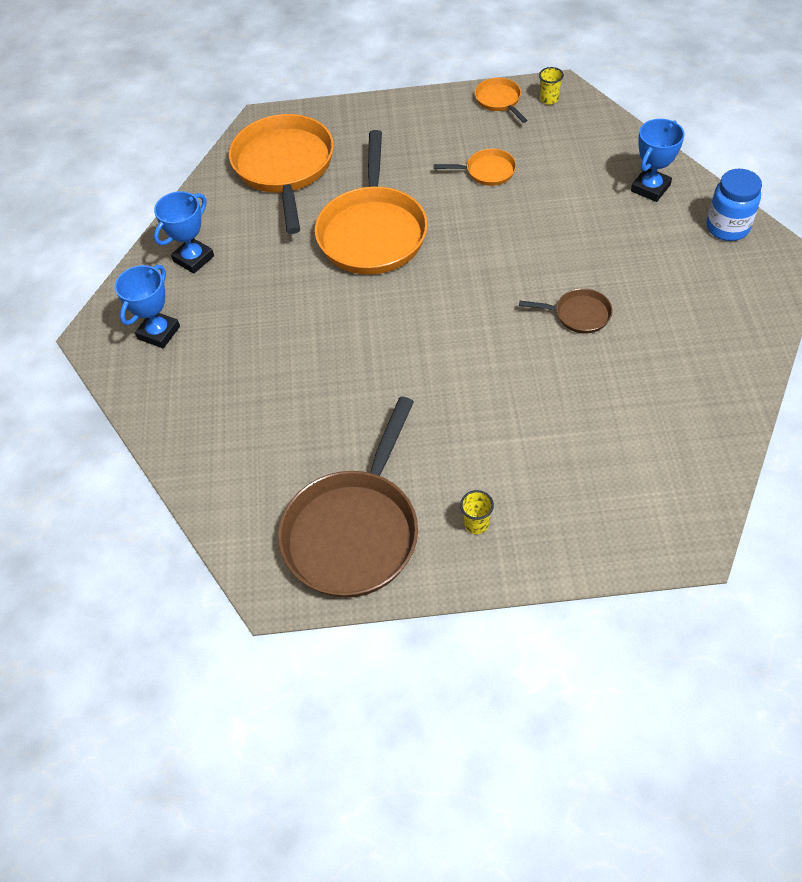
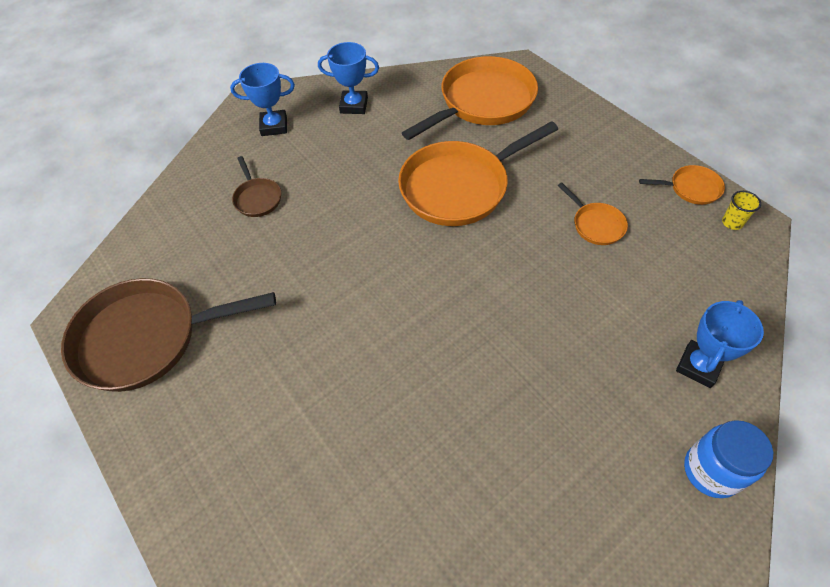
camera: 55 degrees right, 0 degrees up
(476, 524) = (190, 424): yellow cup -> none
(499, 100) = (691, 188): orange pan -> orange pan turned 60 degrees clockwise
(578, 314) = (479, 385): brown pan -> brown pan (257, 198)
(650, 188) = (698, 366): blue trophy -> blue trophy turned 60 degrees counterclockwise

